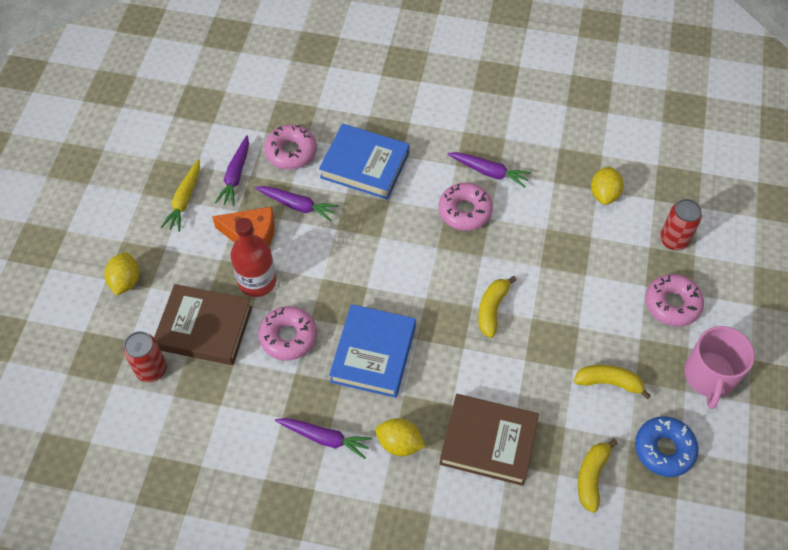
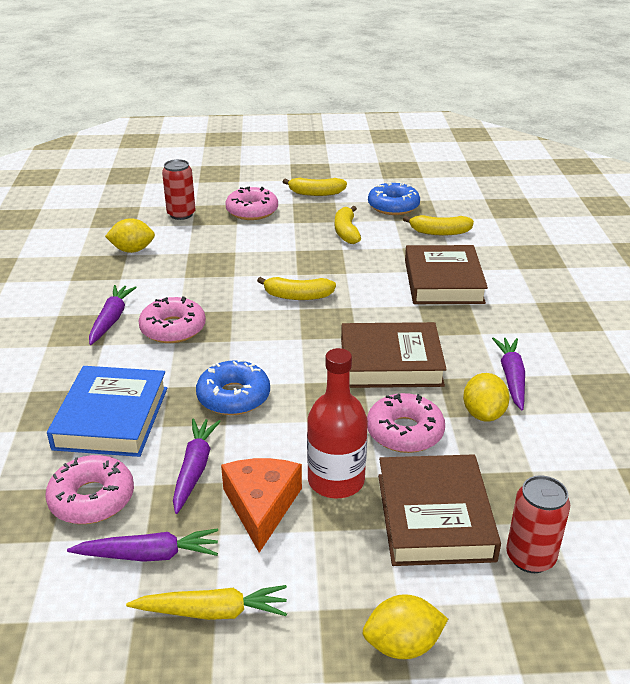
camera: 105 degrees left, 25 degrees down
(364, 238) = (233, 396): none -> blue donut
(373, 354) = (391, 362): blue book -> brown book
(399, 443) = (481, 329): yellow lemon -> yellow lemon (483, 414)
(709, 376) = (316, 193): pink mug -> yellow banana

